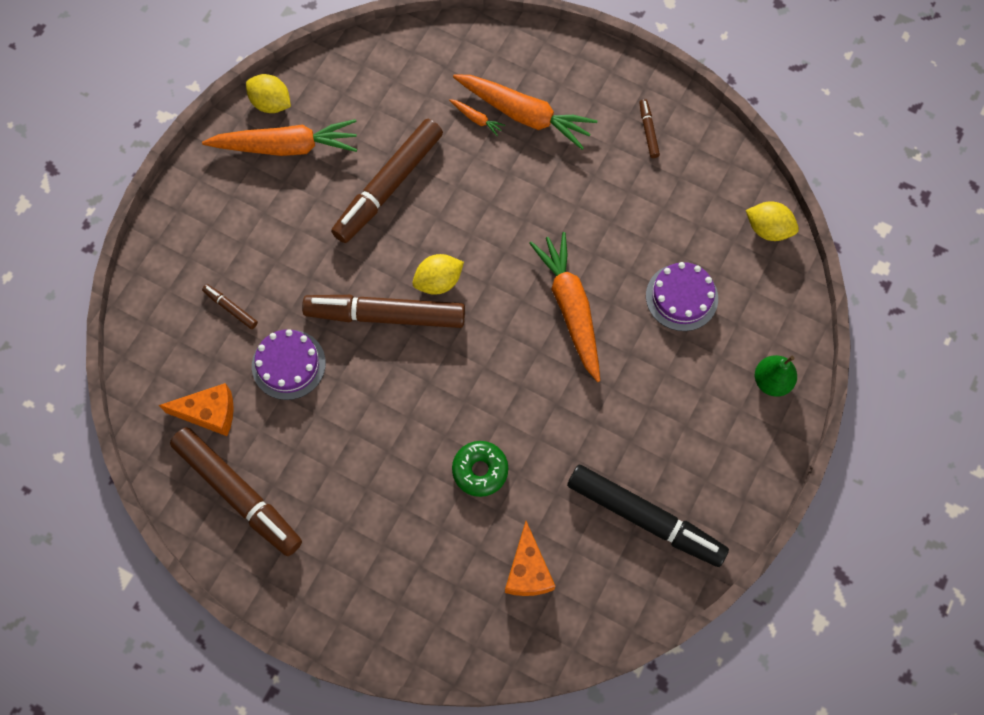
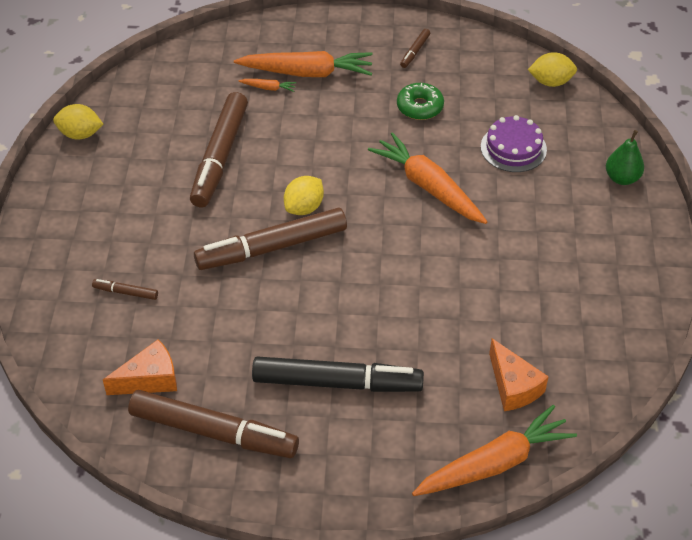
camera: 25 degrees left, 20 degrees down
(286, 146) = (112, 159): orange carrot -> orange carrot (494, 463)
(288, 364) = (204, 315): purple cake -> none
(480, 470) = (424, 329): green donut -> green donut (420, 107)
(644, 518) = (585, 309): black marker -> black marker (336, 382)
(648, 131) = (415, 51): brown marker -> brown marker turned 120 degrees counterclockwise

